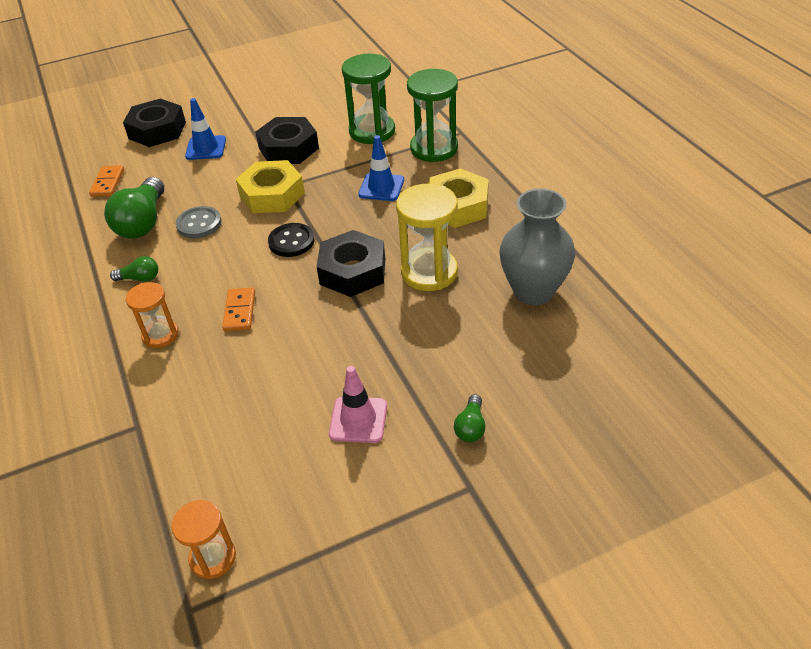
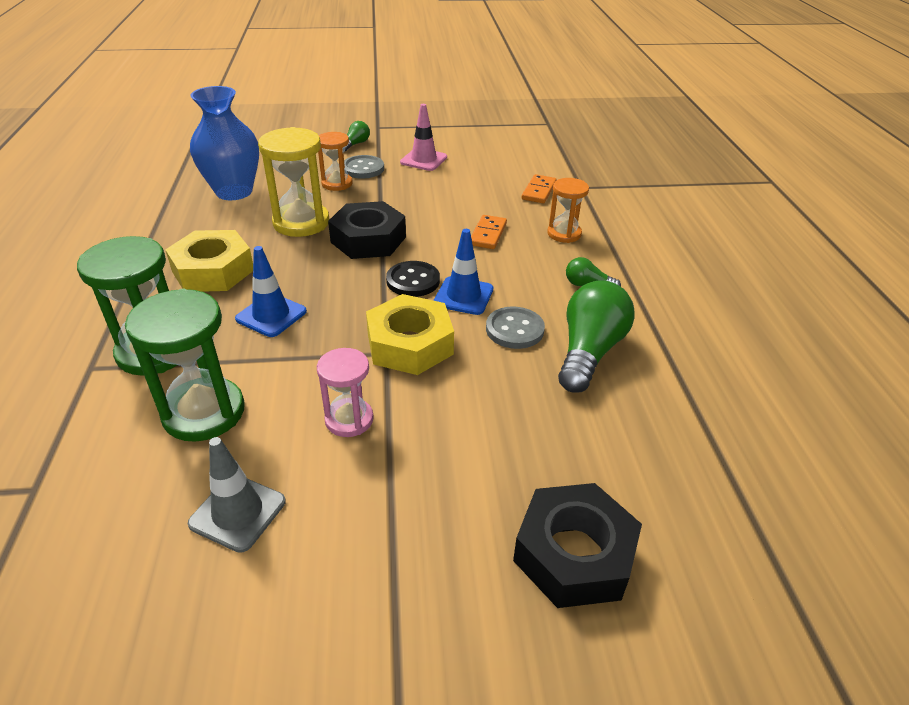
camera: 165 degrees left, 5 degrees down
(108, 183) = (653, 439): orange domino -> orange domino (538, 191)
(206, 148) = (483, 466): blue traffic cone -> blue traffic cone (463, 296)
(213, 558) = (533, 133): orange hourglass -> orange hourglass (337, 184)
(288, 148) = (349, 419): black nut -> pink hourglass
(319, 105) = (238, 512): none -> grey traffic cone
(425, 375) = (363, 168): none -> grey button
(533, 291) = (234, 192): grey vase -> blue vase

